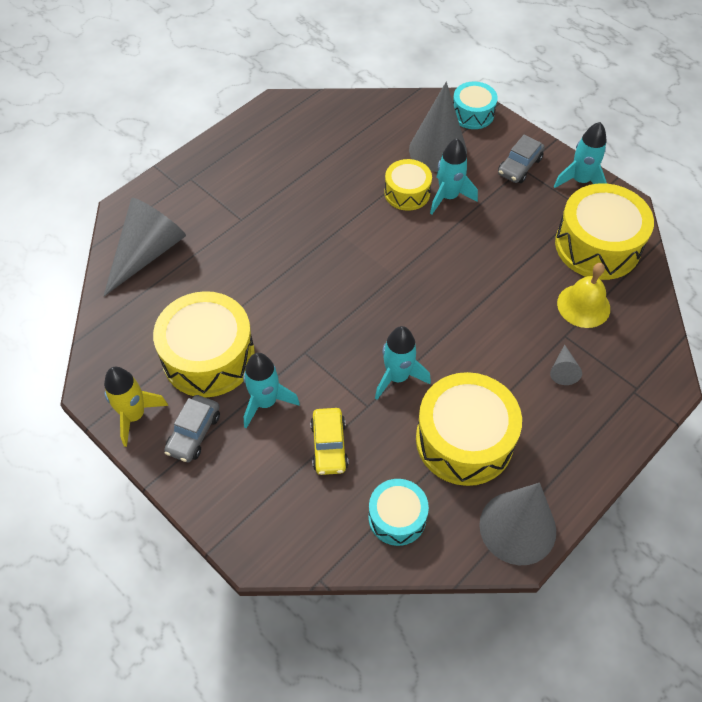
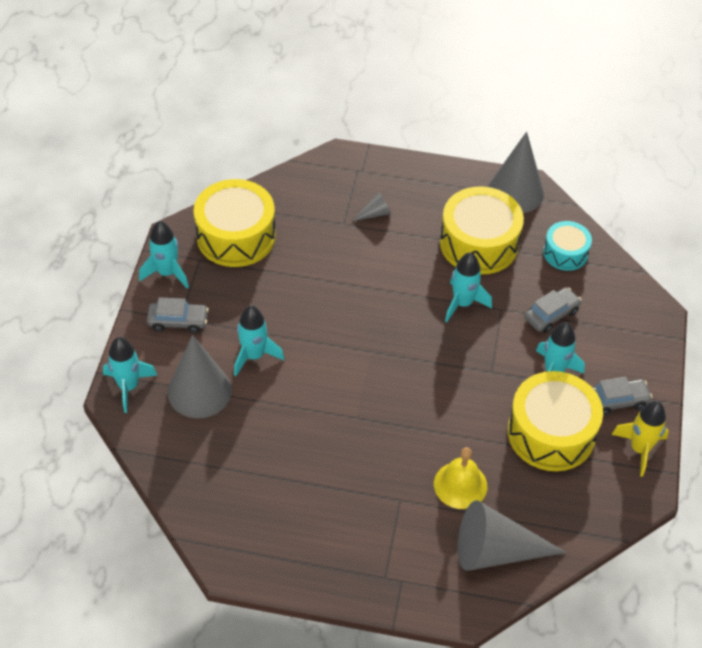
camera: 125 degrees left, 5 degrees down
(329, 446) = (551, 315): yellow car -> grey car
(407, 193) = (271, 388): yellow drum -> none
(472, 114) = (128, 386): turquoise drum -> turquoise rocket
(583, 305) = (306, 223): yellow bell -> yellow bell (460, 485)

